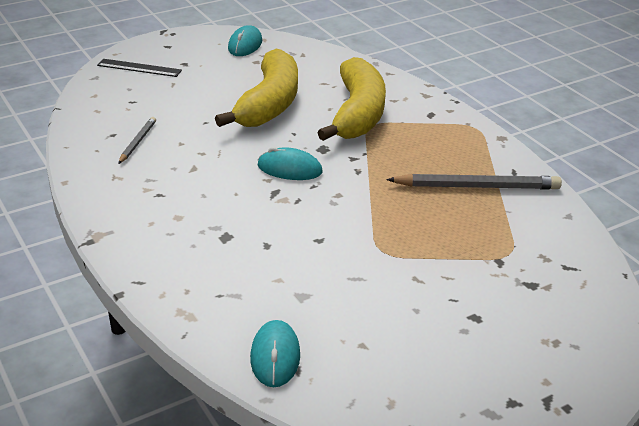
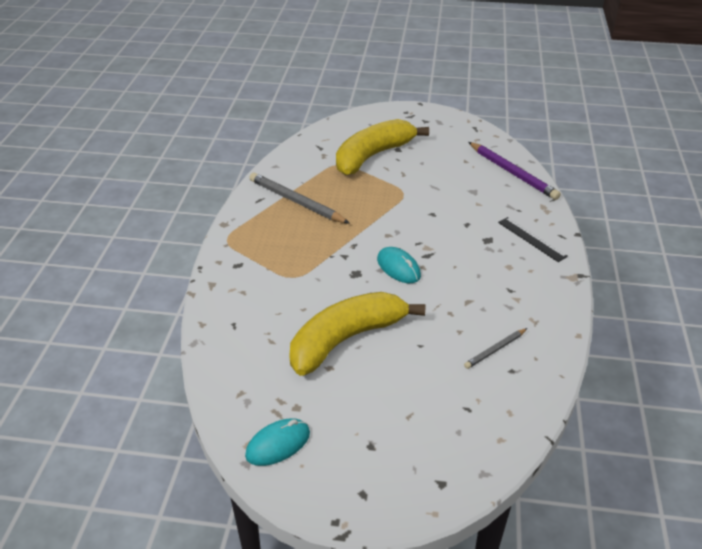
camera: 140 degrees left, 5 degrees up
(139, 68) = (425, 464): black ruler -> black ruler (532, 239)
(275, 357) = (513, 173): turquoise mouse -> purple pencil
(358, 114) = (289, 292): yellow banana -> yellow banana (373, 156)

